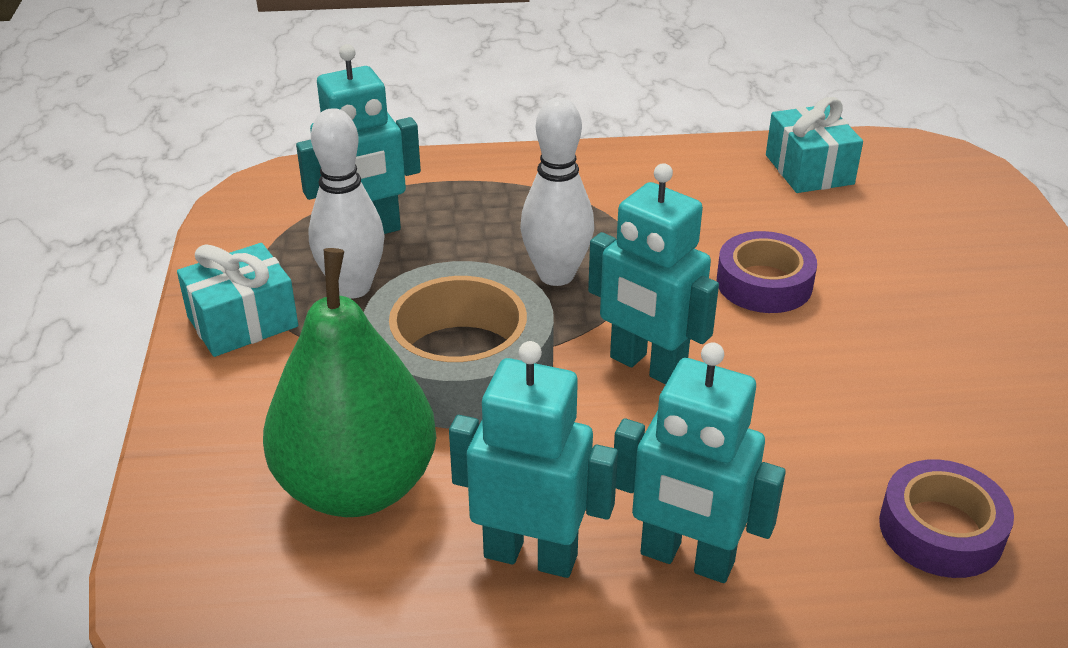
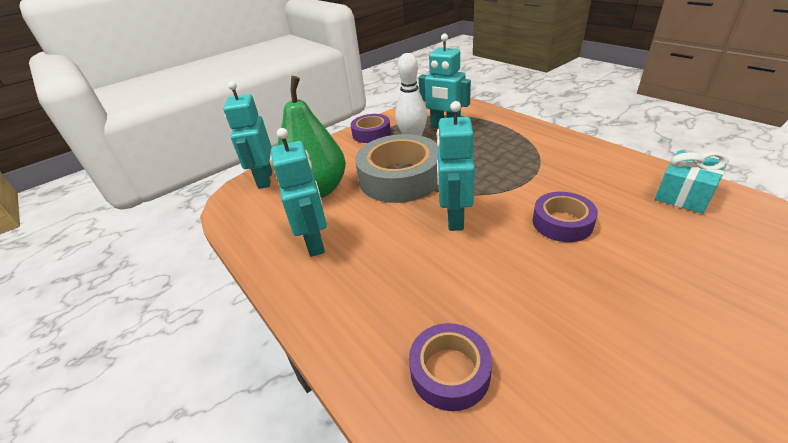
camera: 60 degrees right, 0 degrees up
(242, 322) = (371, 133): turquoise gift -> purple tape
(556, 275) = (480, 171): white bowling pin -> none
(686, 559) = (347, 284): turquoise robot -> turquoise robot (265, 179)

